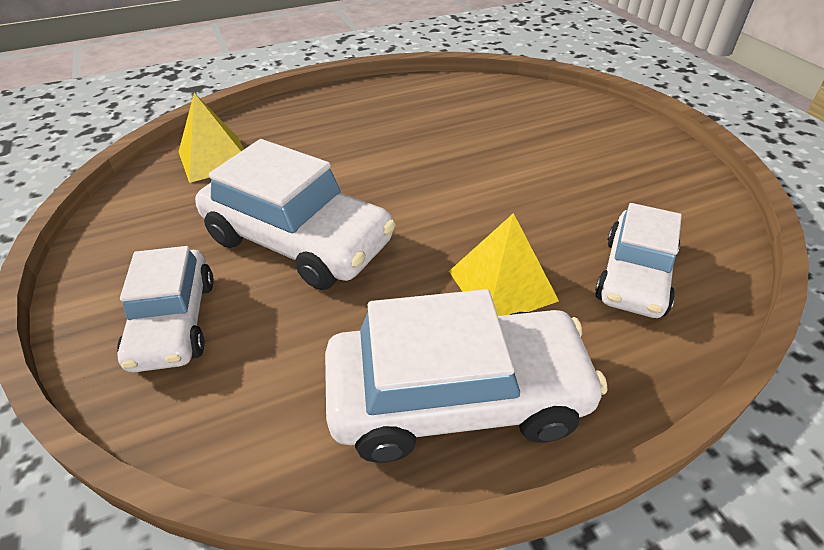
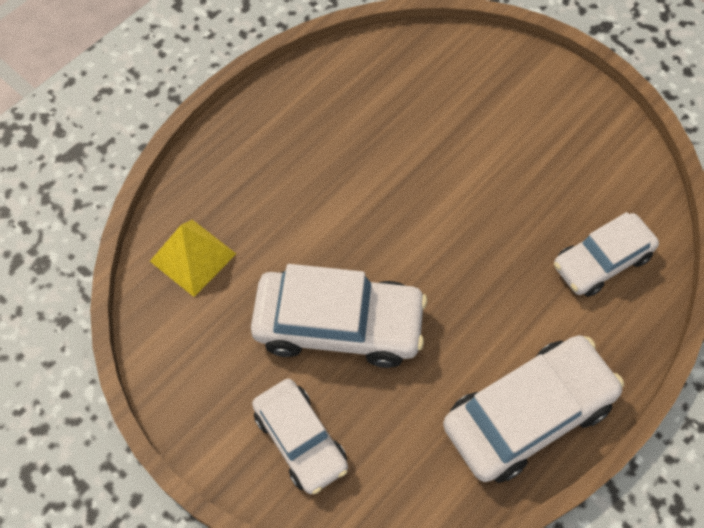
camera: 25 degrees left, 20 degrees up
(502, 285) = (514, 308): yellow pyramid -> none
(634, 276) = (601, 261): white car -> white car turned 60 degrees clockwise

